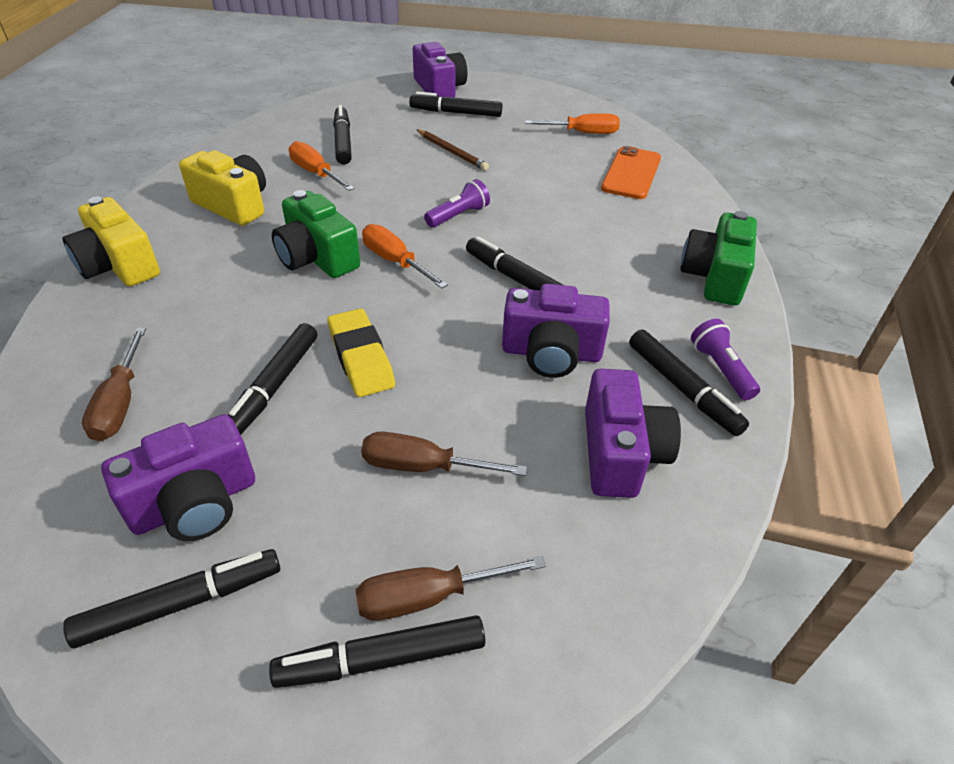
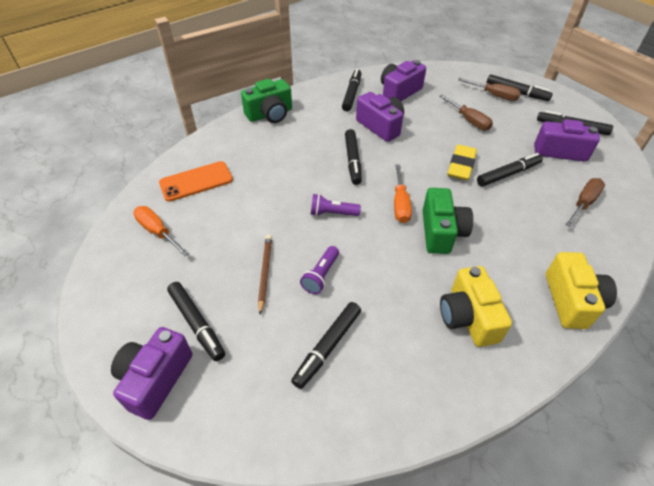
camera: 135 degrees left, 5 degrees up
(316, 173) = (383, 316): orange screwdriver -> none
(720, 369) = (329, 91): purple flashlight -> purple flashlight (321, 275)

